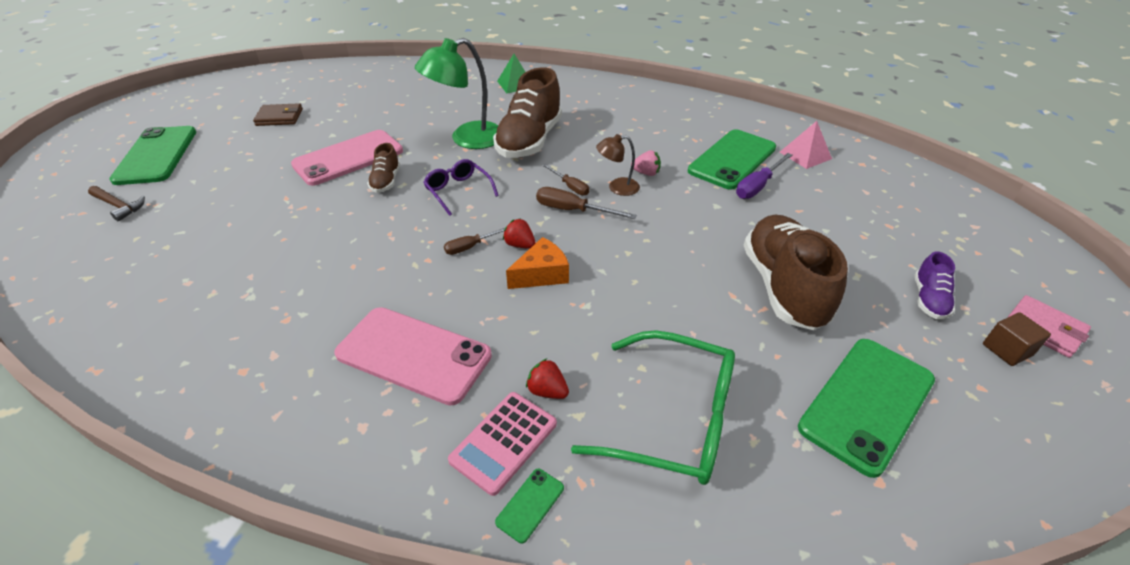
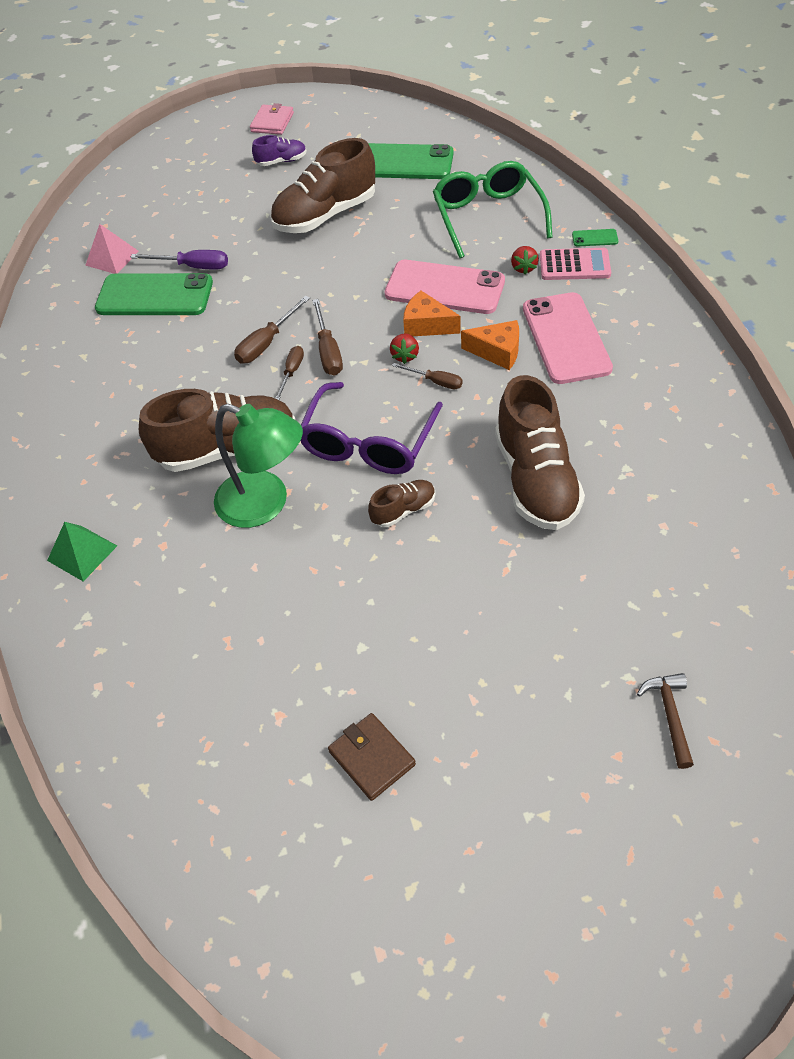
camera: 120 degrees left, 10 degrees up
(156, 155) = (574, 807): green phone -> none
(317, 245) = (535, 480): none -> brown shoe
(348, 158) = (393, 582): pink phone -> pink phone (444, 288)
(457, 298) = (497, 352): none -> orange cheese
(458, 191) = (368, 443): purple glasses -> purple glasses, size x1.75
(617, 187) = (267, 343): brown lamp -> brown screwdriver
(646, 173) = (225, 336): pink strawberry -> none
(1006, 350) = (306, 130): brown cube -> none

